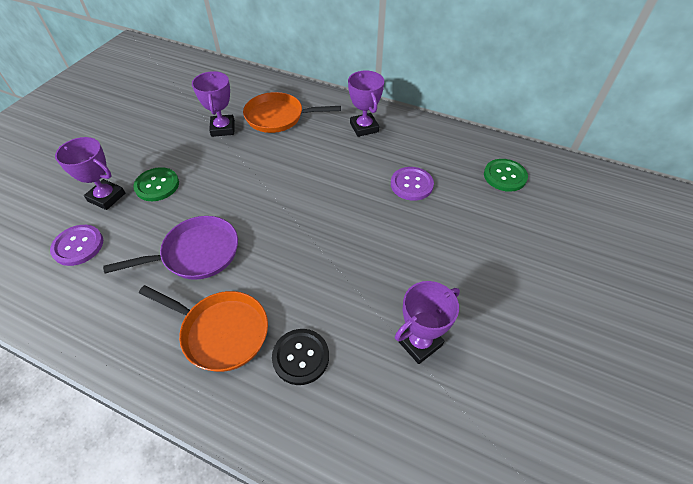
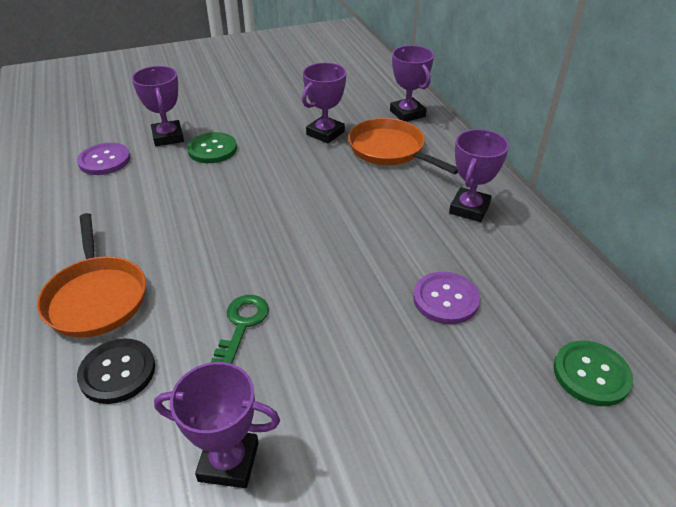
camera: 45 degrees right, 10 degrees down
(196, 253) = (165, 221): purple pan -> none
(258, 87) = (407, 113): none -> purple trophy
(332, 275) = (242, 325): none -> green key

